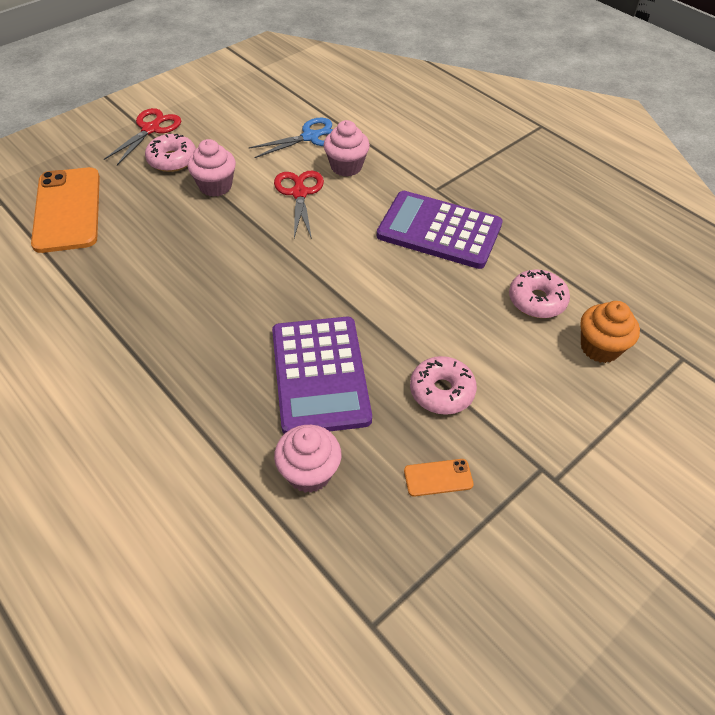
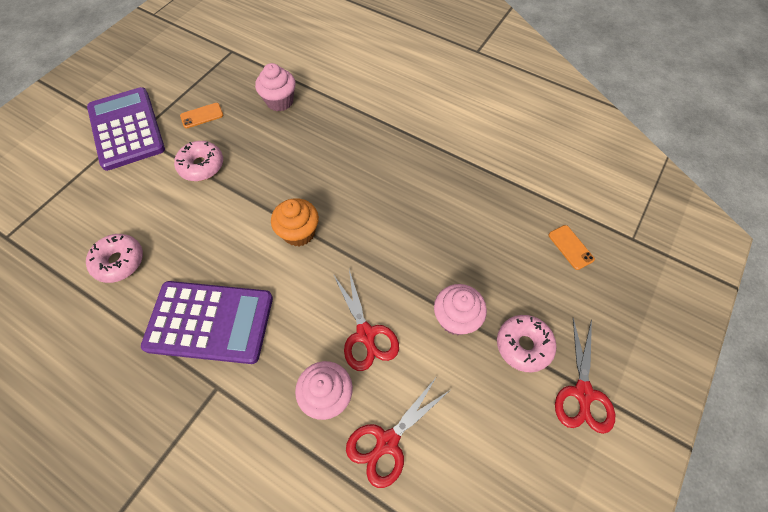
camera: 165 degrees right, 10 degrees up
(67, 210) = (570, 247): orange phone -> orange phone, size x0.42
(311, 137) = (387, 442): blue scissors -> red scissors
(320, 375) = (289, 157): purple calculator -> purple calculator (126, 129)
(600, 347) = (73, 229): orange cupcake -> orange cupcake (299, 233)

